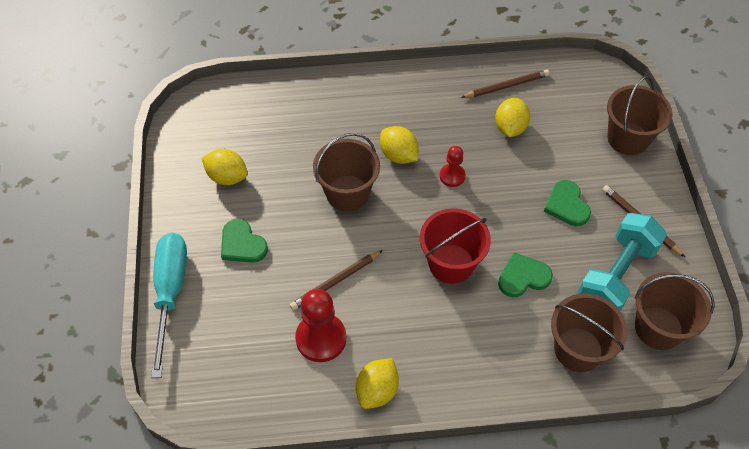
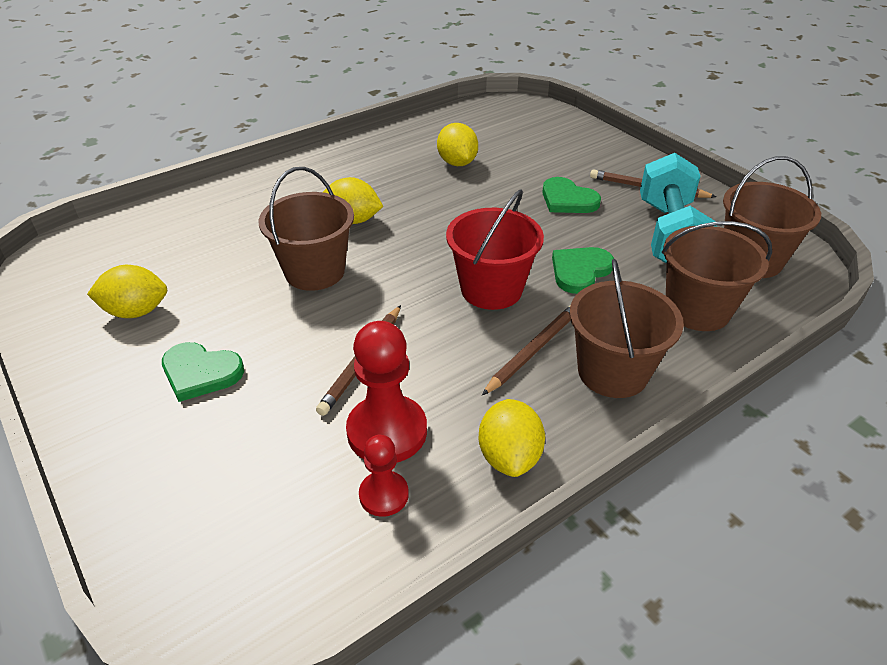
camera: 30 degrees left, 15 degrees down
(170, 293) = (113, 476): turquoise screwdriver -> none
(452, 176) = (428, 217): red pawn -> red pawn (384, 495)
(506, 86) = (426, 136): brown pencil -> brown pencil (533, 350)
(628, 138) = (576, 137): brown bucket -> brown bucket (613, 372)

